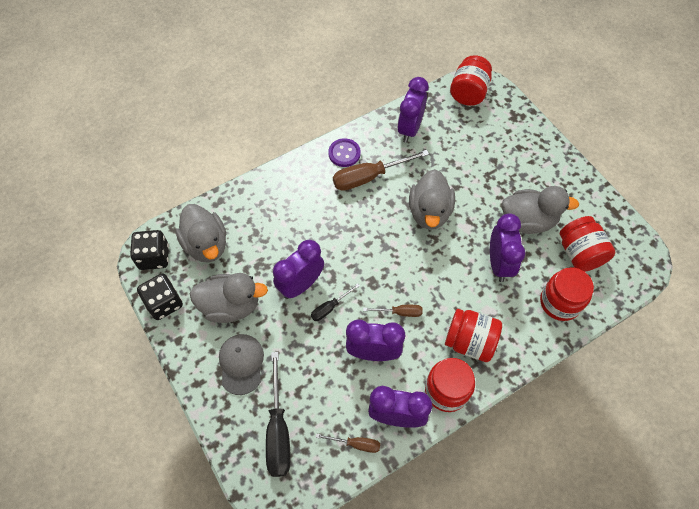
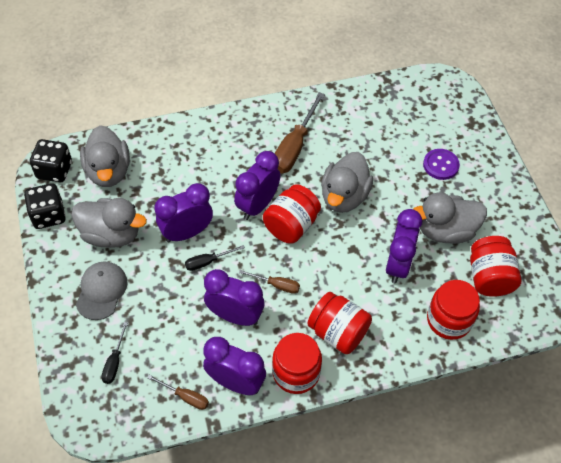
camera: 15 degrees right, 5 degrees down
(278, 430) = (114, 362): black screwdriver -> black screwdriver, size x0.52
(344, 153) = (277, 118): purple button -> purple button (440, 165)
(369, 177) = (294, 147): brown screwdriver -> brown screwdriver turned 60 degrees counterclockwise
(410, 129) = (354, 110): purple clock -> purple clock (257, 205)
(468, 93) = (431, 88): red jar -> red jar (291, 225)
(527, 221) = (445, 231): grey duck -> grey duck turned 150 degrees clockwise

